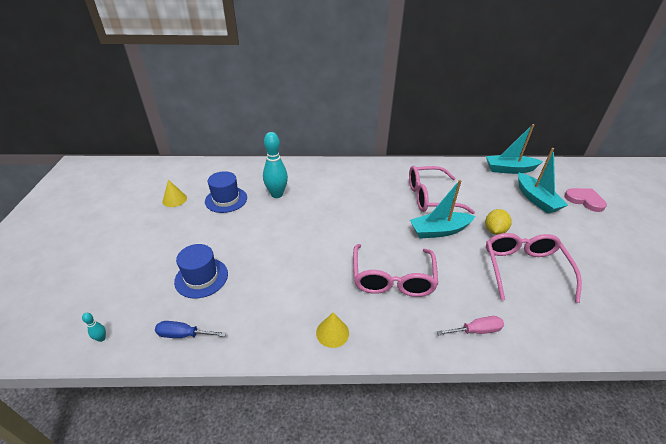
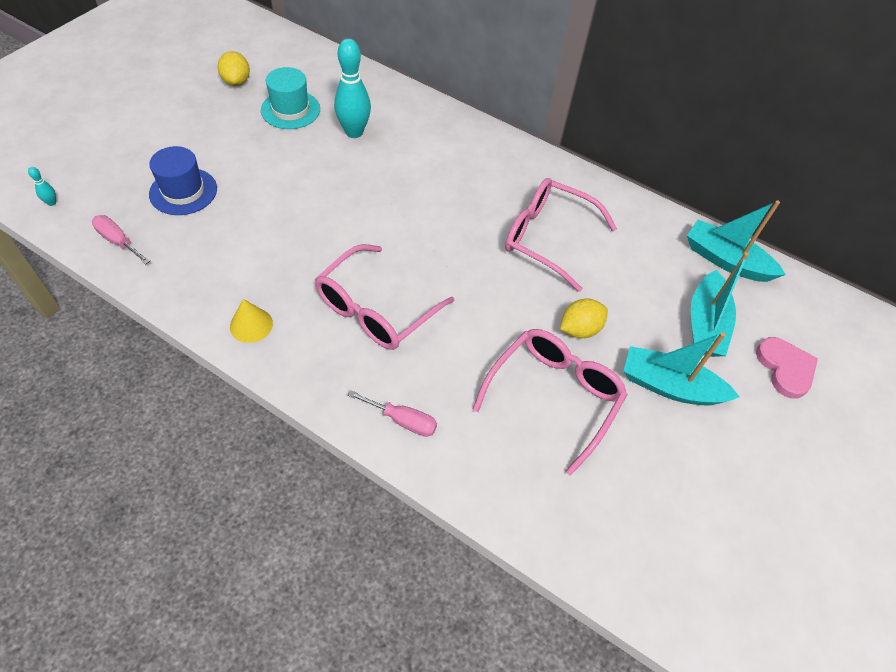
camera: 30 degrees right, 15 degrees up
(174, 199) = (236, 81): yellow cone -> yellow lemon
(183, 335) = (118, 241): blue screwdriver -> pink screwdriver
(226, 199) = (290, 110): blue hat -> turquoise hat
(439, 231) = (503, 287): turquoise boat -> turquoise boat (670, 386)

